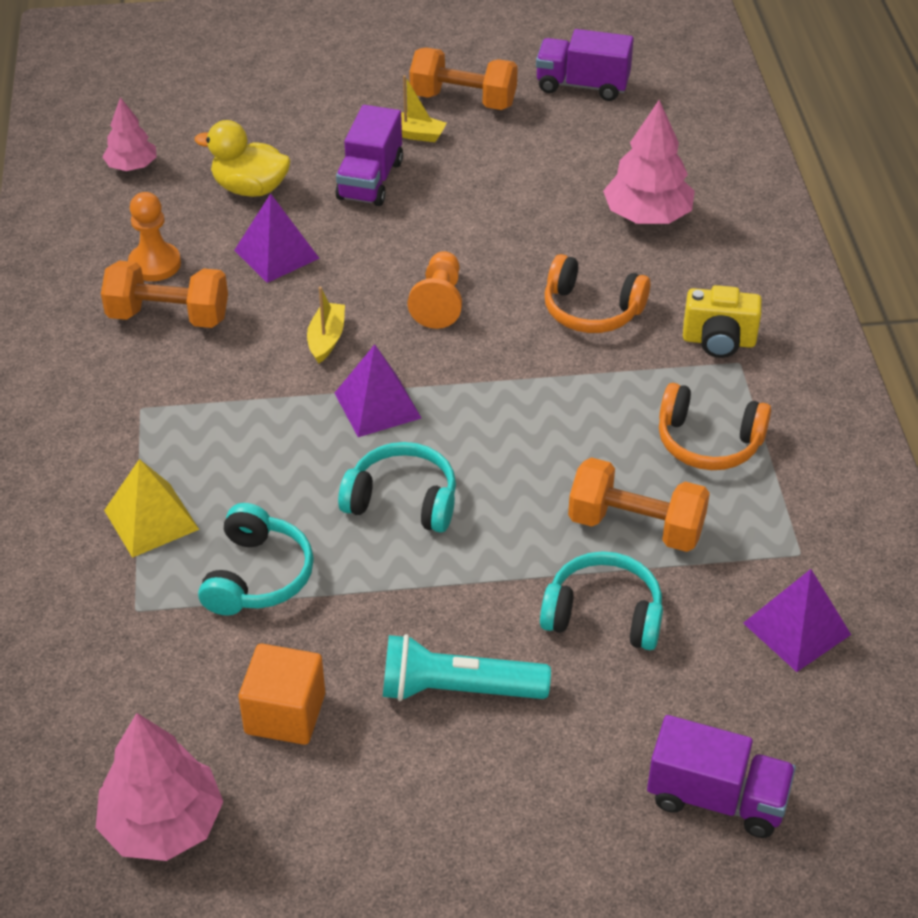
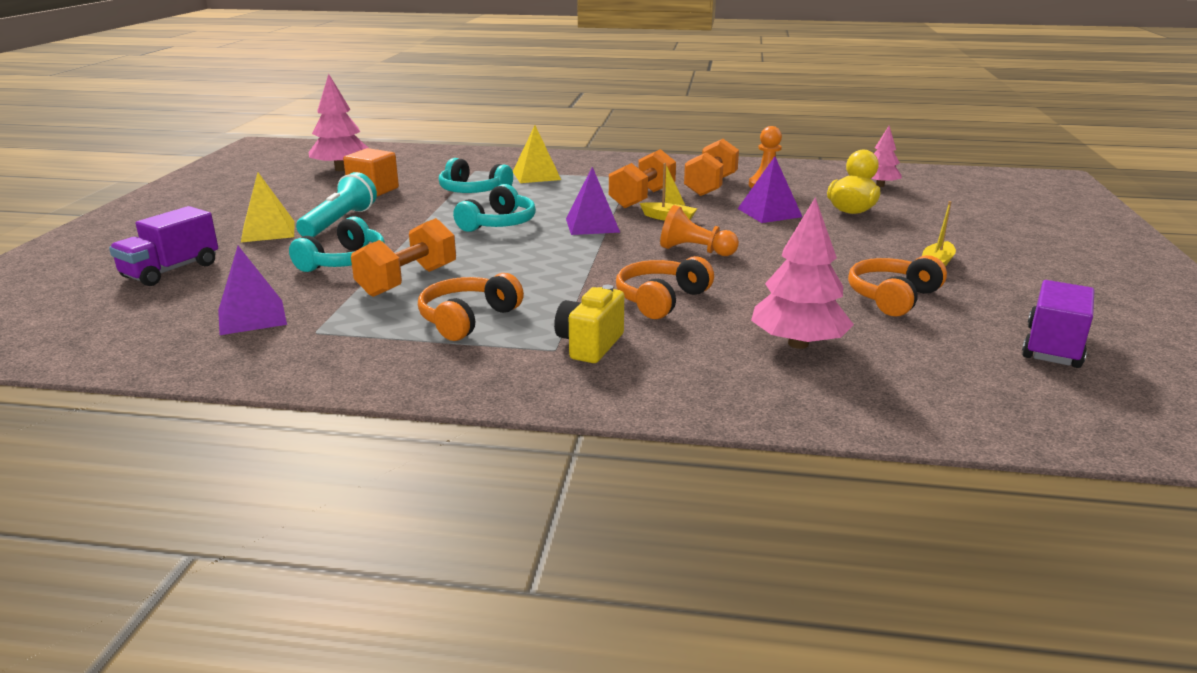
camera: 105 degrees right, 20 degrees down
(370, 180) = (863, 244): purple truck -> none
(463, 100) = (1000, 288): orange dumbbell -> orange dumbbell (642, 198)
(515, 163) = (892, 297): none -> orange headphones
(527, 763) = (268, 231): none -> yellow pyramid

